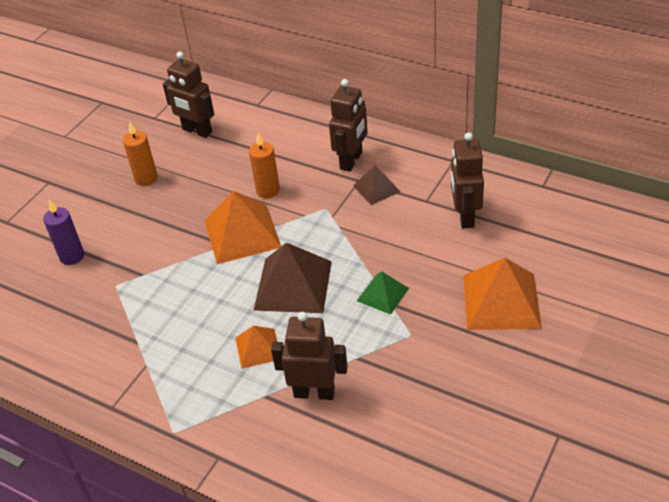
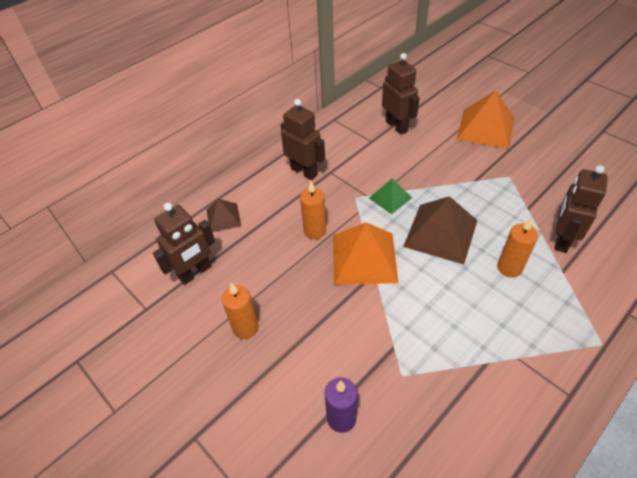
camera: 75 degrees left, 5 degrees up
(258, 348) = (509, 268): orange pyramid -> orange candle
(376, 188) = (345, 164): brown pyramid -> brown pyramid (223, 217)
(382, 294) = (465, 183): green pyramid -> green pyramid (390, 198)
(465, 216) = (397, 126): brown robot -> brown robot turned 135 degrees counterclockwise

